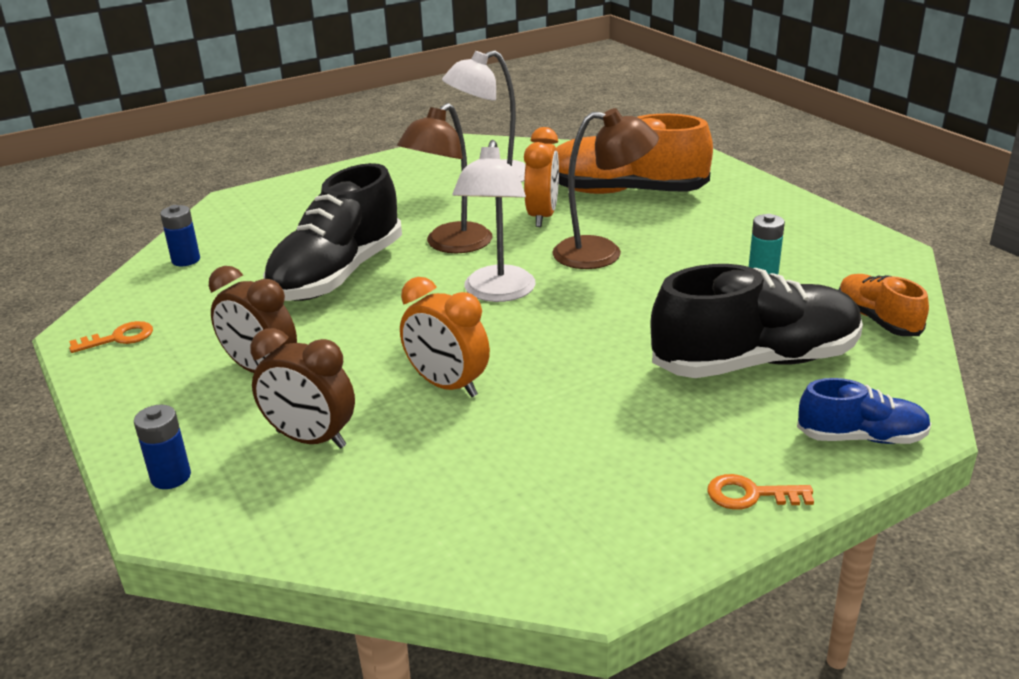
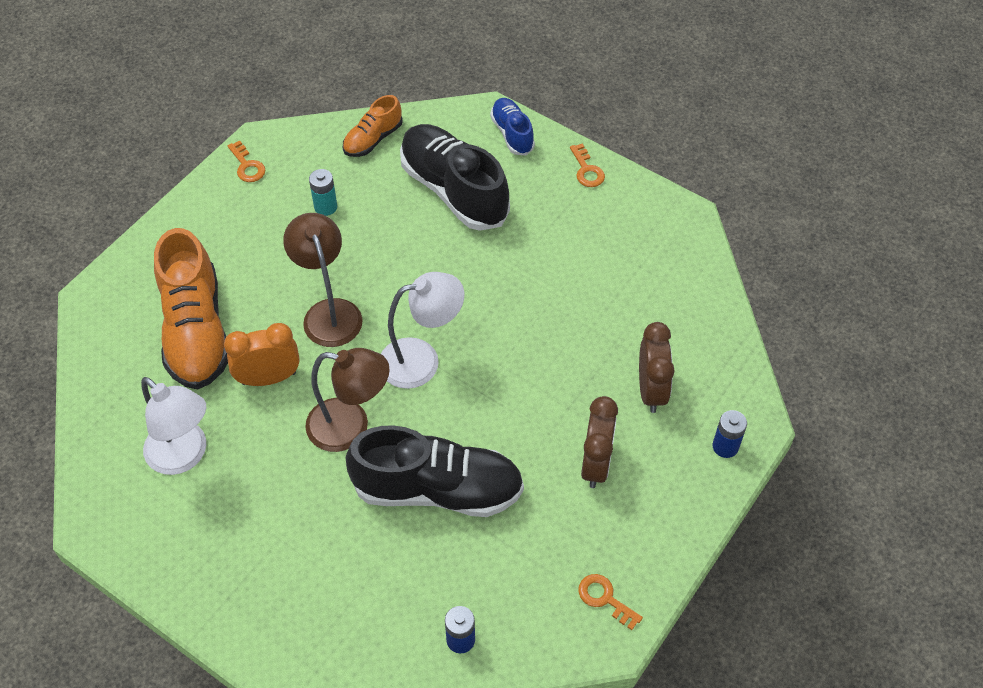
camera: 115 degrees left, 25 degrees up
(447, 385) = (557, 341): orange clock -> none
(850, 238) = (247, 166): none -> orange key

